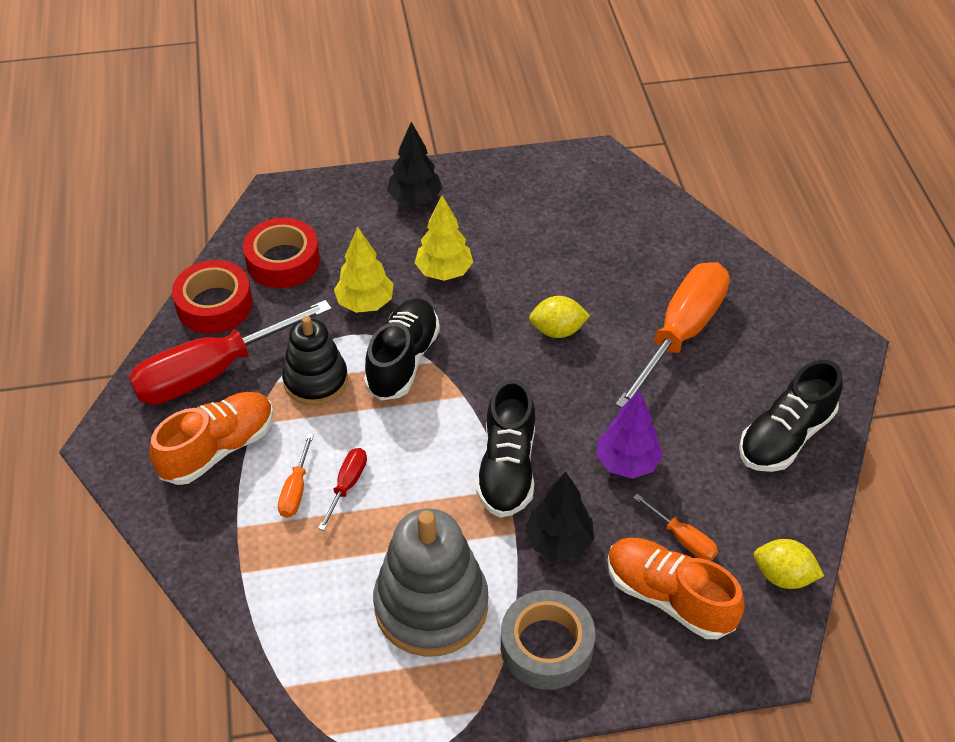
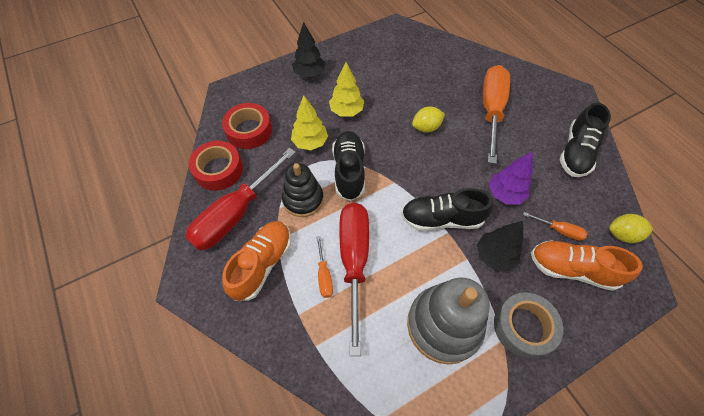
camera: 20 degrees left, 10 degrees up
(347, 485) = (354, 262): red screwdriver -> red screwdriver, size x2.31
(507, 468) = (441, 219): black shoe -> black shoe turned 105 degrees clockwise

